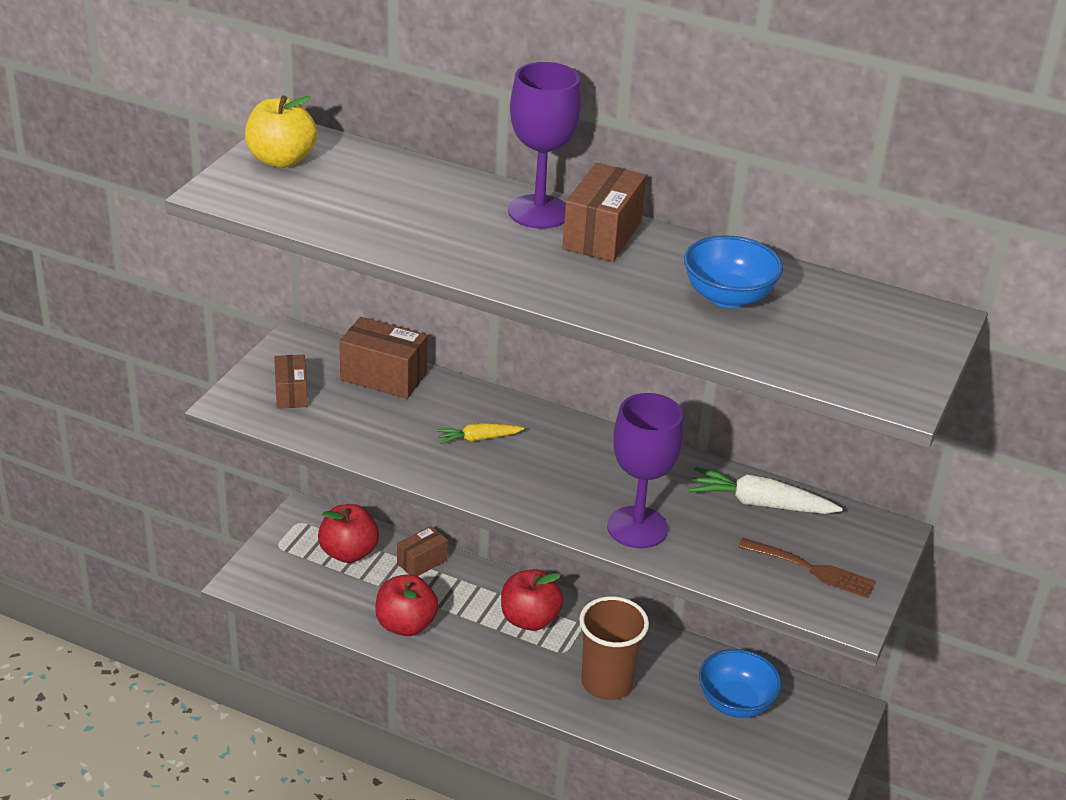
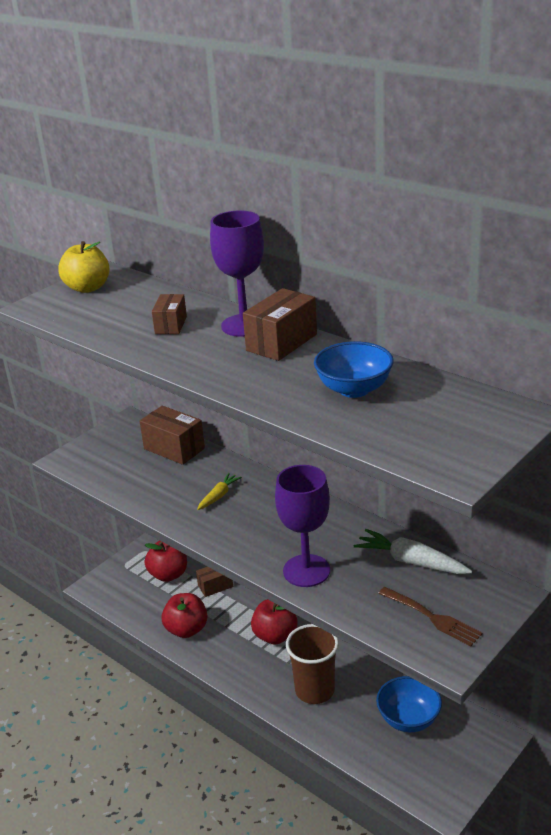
camera: 20 degrees right, 5 degrees down
(291, 393) = (106, 456): brown box -> brown box (171, 325)
(478, 439) = (219, 496): yellow carrot -> yellow carrot turned 120 degrees clockwise

